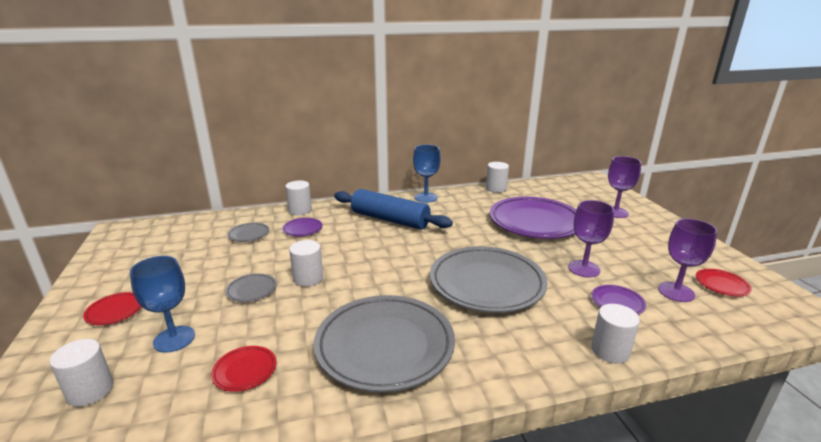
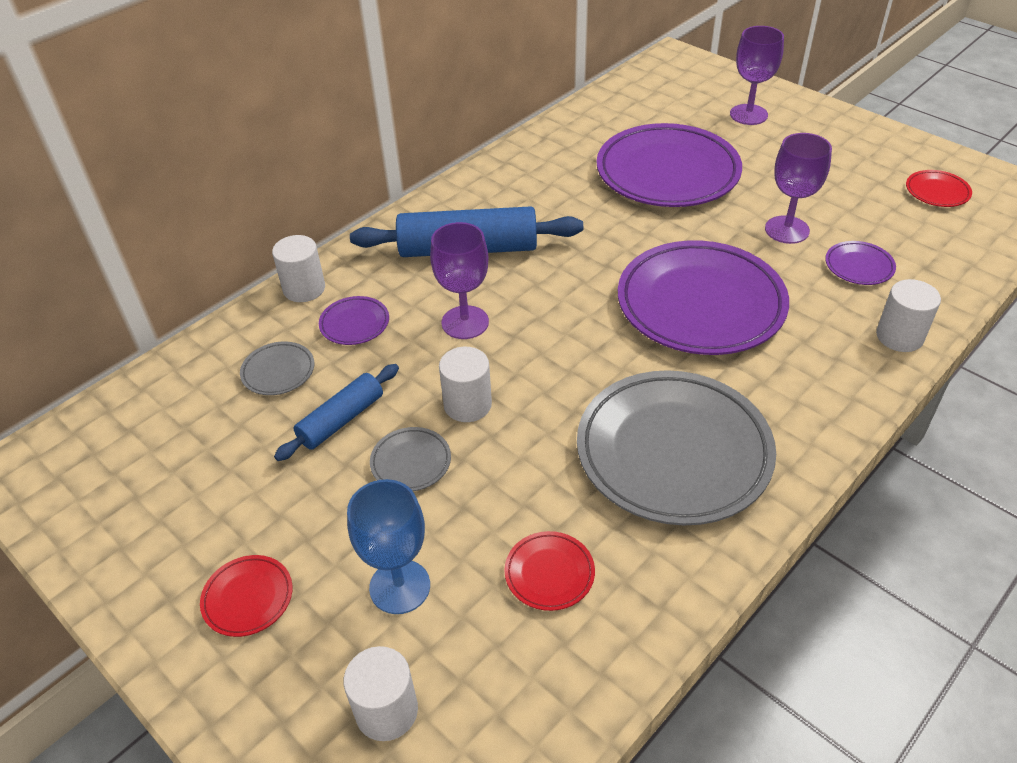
camera: 30 degrees left, 20 degrees up
(247, 261) = (341, 420): none -> blue rolling pin
(426, 197) = (475, 183): blue goblet -> none
(487, 283) = (700, 304): grey plate -> purple plate
(496, 188) = (559, 125): white cylinder -> none
(676, 292) = (902, 223): purple goblet -> purple goblet (465, 322)

